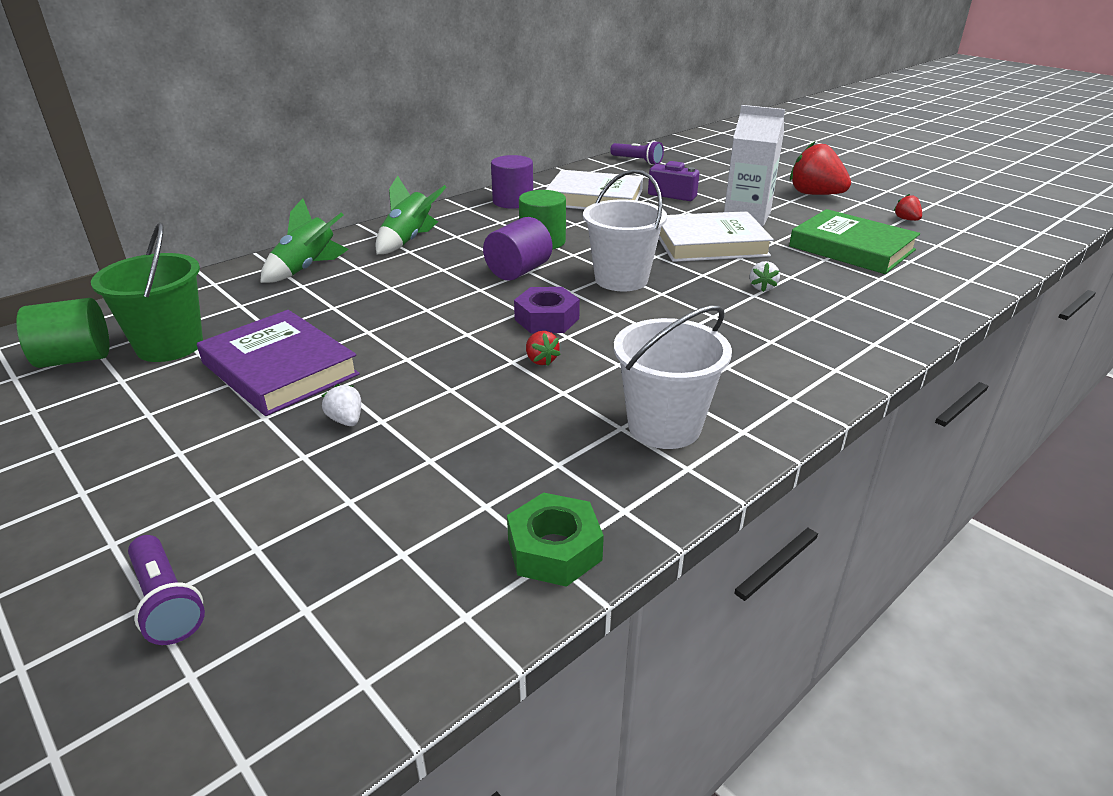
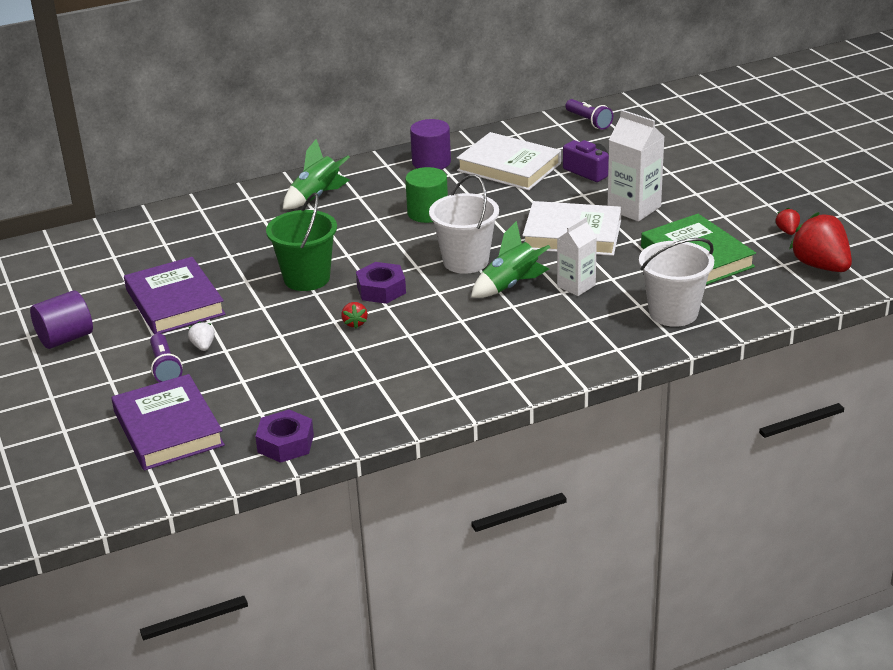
camera: 20 degrees right, 0 degrees up
(75, 359) = (47, 273): green cylinder -> none
(167, 602) = (73, 431): purple flashlight -> purple flashlight (165, 368)
(170, 345) = (108, 272): green bucket -> green bucket (306, 278)
(307, 269) = (224, 216): green rocket -> green rocket (510, 285)
(343, 562) = (168, 428): none -> purple book
(518, 271) = (388, 241): purple cylinder -> purple cylinder (65, 338)
(554, 549) = (285, 443): green nut -> purple nut
(664, 426) = (405, 384): white bucket -> white bucket (673, 313)
(762, 287) = (576, 286): white strawberry -> white carton
(815, 194) = (729, 188): red strawberry -> red strawberry (820, 266)

